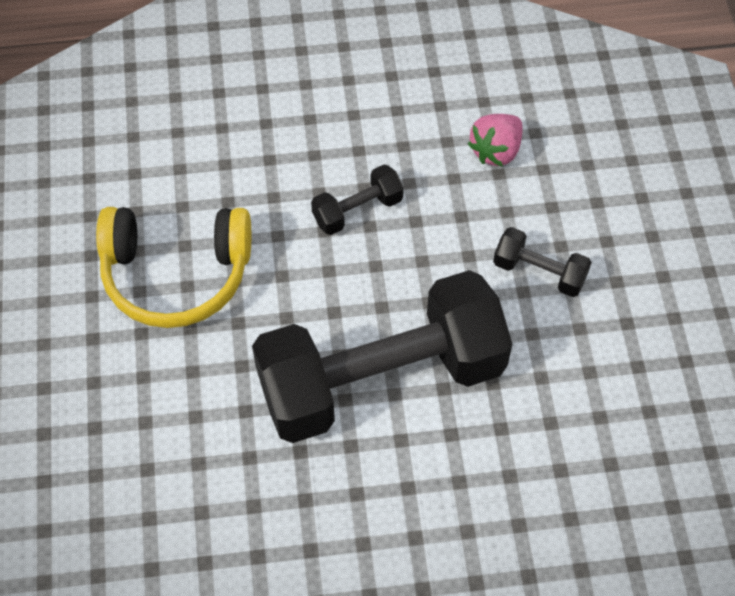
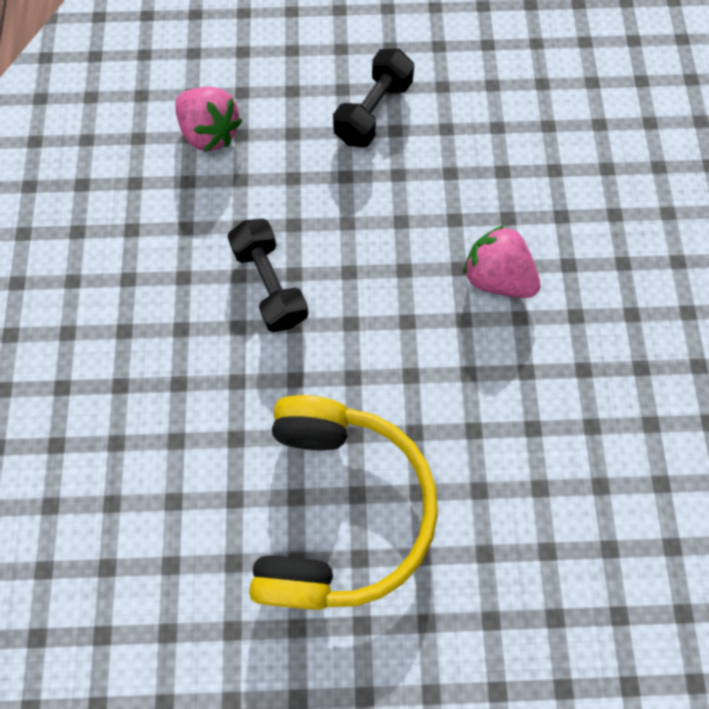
camera: 85 degrees left, 10 degrees up
(381, 379) = (496, 278): black dumbbell -> pink strawberry

